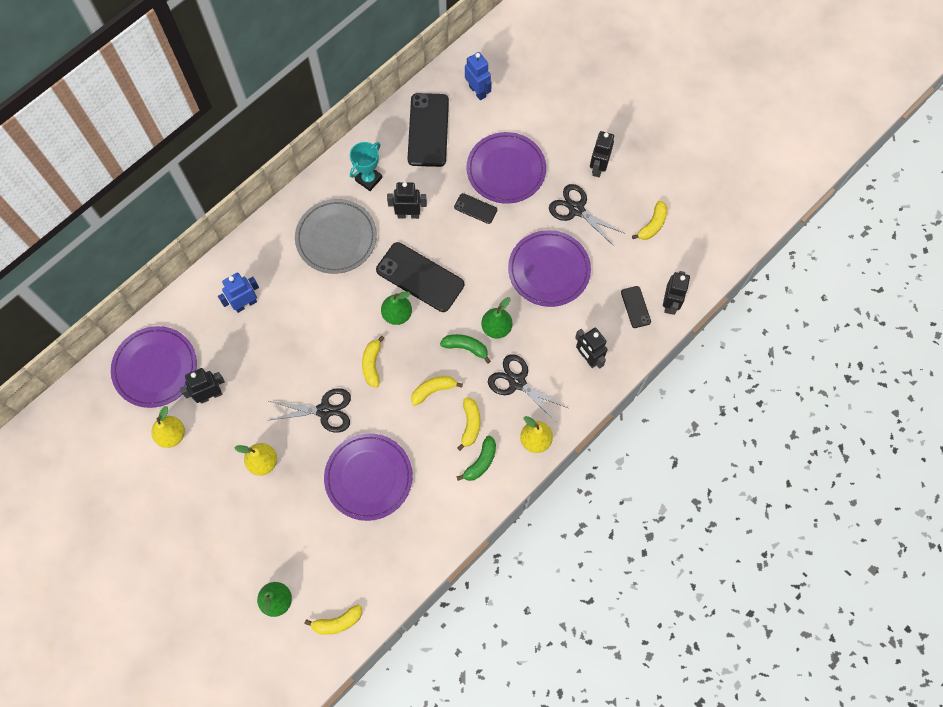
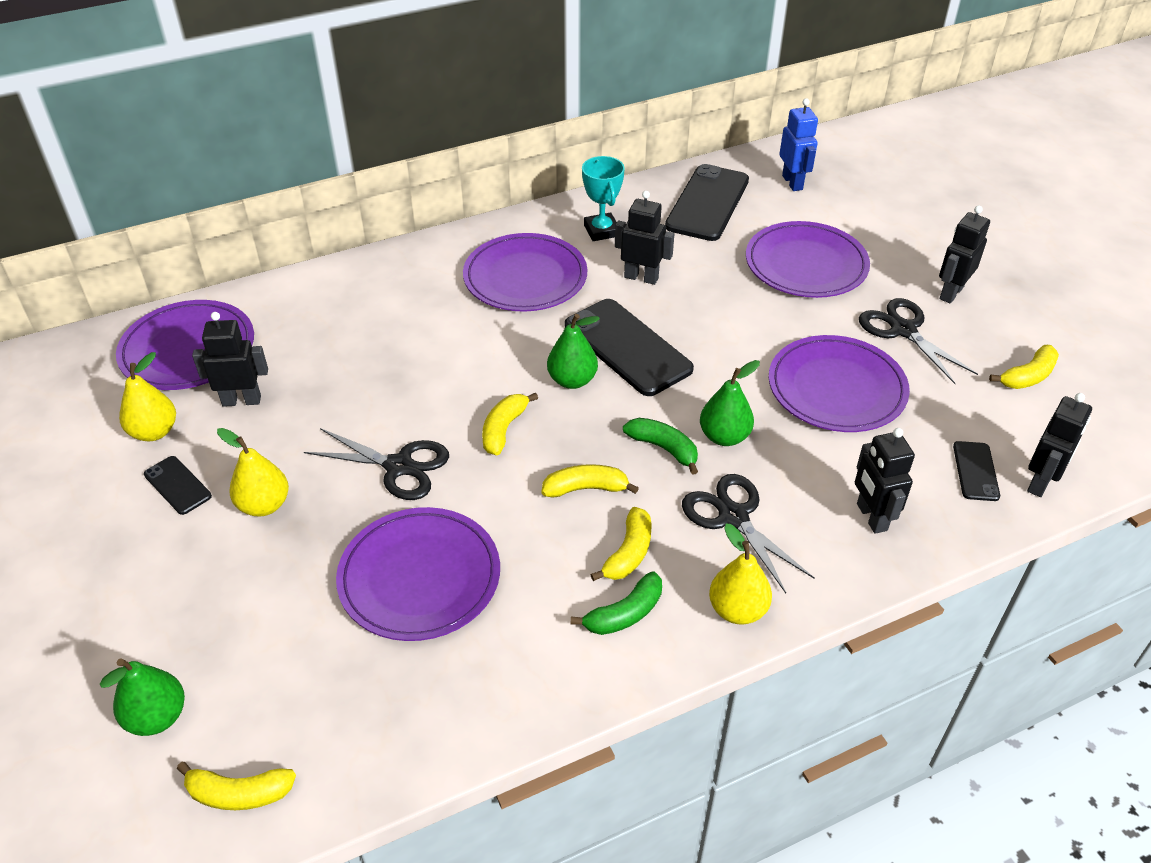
camera: 20 degrees right, 25 degrees down
(245, 304) = (358, 314): blue robot -> none
(336, 238) = (525, 277): grey plate -> purple plate
(368, 179) = (601, 231): turquoise trophy -> turquoise trophy turned 75 degrees counterclockwise
(475, 208) = (744, 294): black phone -> black phone (177, 485)

